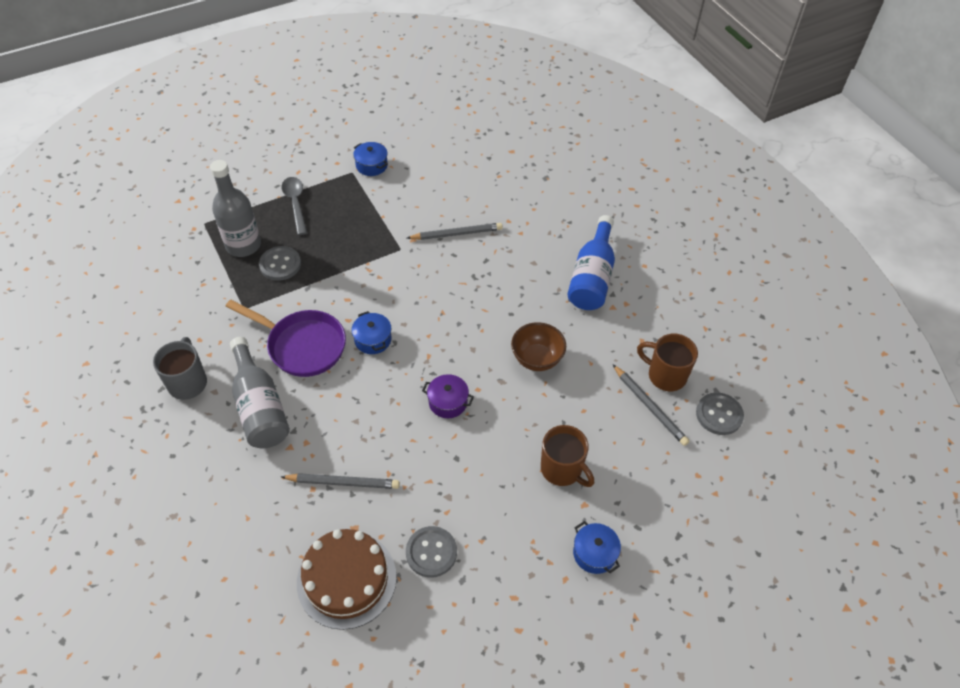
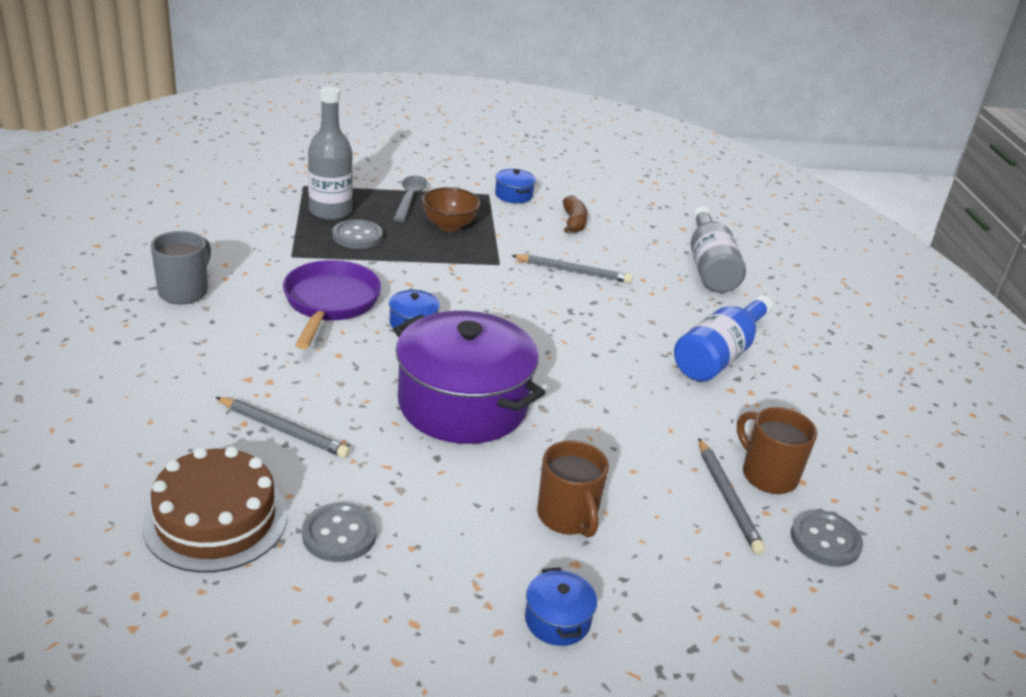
camera: 20 degrees right, 20 degrees down
(260, 407) = (243, 335): grey bottle -> grey bottle (709, 267)
(302, 346) = (330, 303): purple pan -> purple pan turned 135 degrees counterclockwise
(431, 178) = (573, 222): none -> brown banana
(448, 402) = (463, 404): purple pot -> purple pot, size x2.48
(537, 359) = (601, 403): brown bowl -> brown bowl (449, 226)

